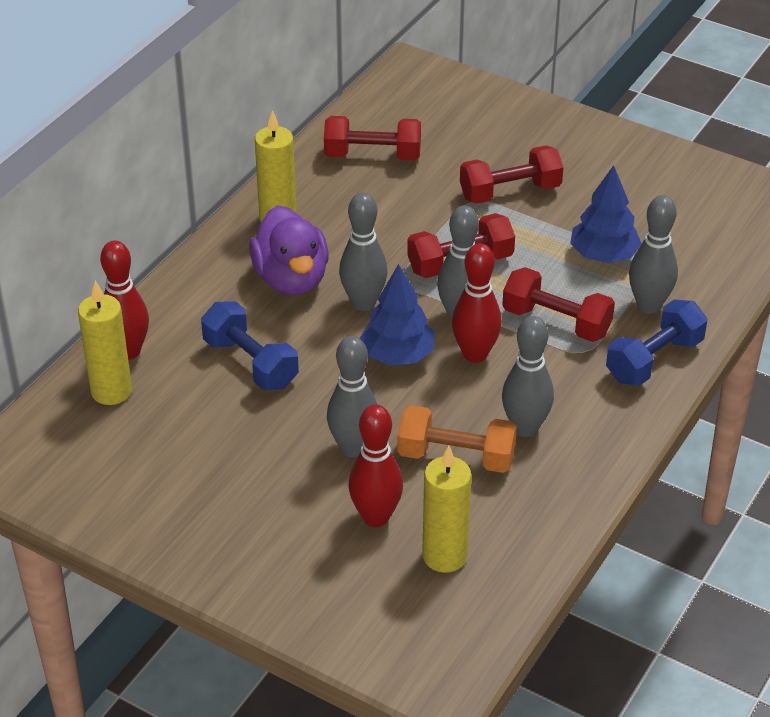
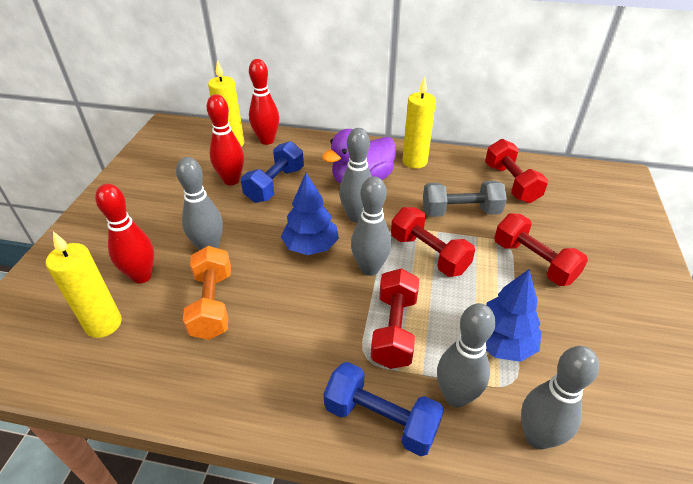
camera: 70 degrees right, 0 degrees up
(402, 214) = (460, 212): none -> grey dumbbell
(475, 354) = (330, 287): red bowling pin -> red bowling pin (231, 180)
(525, 428) = (256, 340): grey bowling pin -> grey bowling pin (537, 437)

